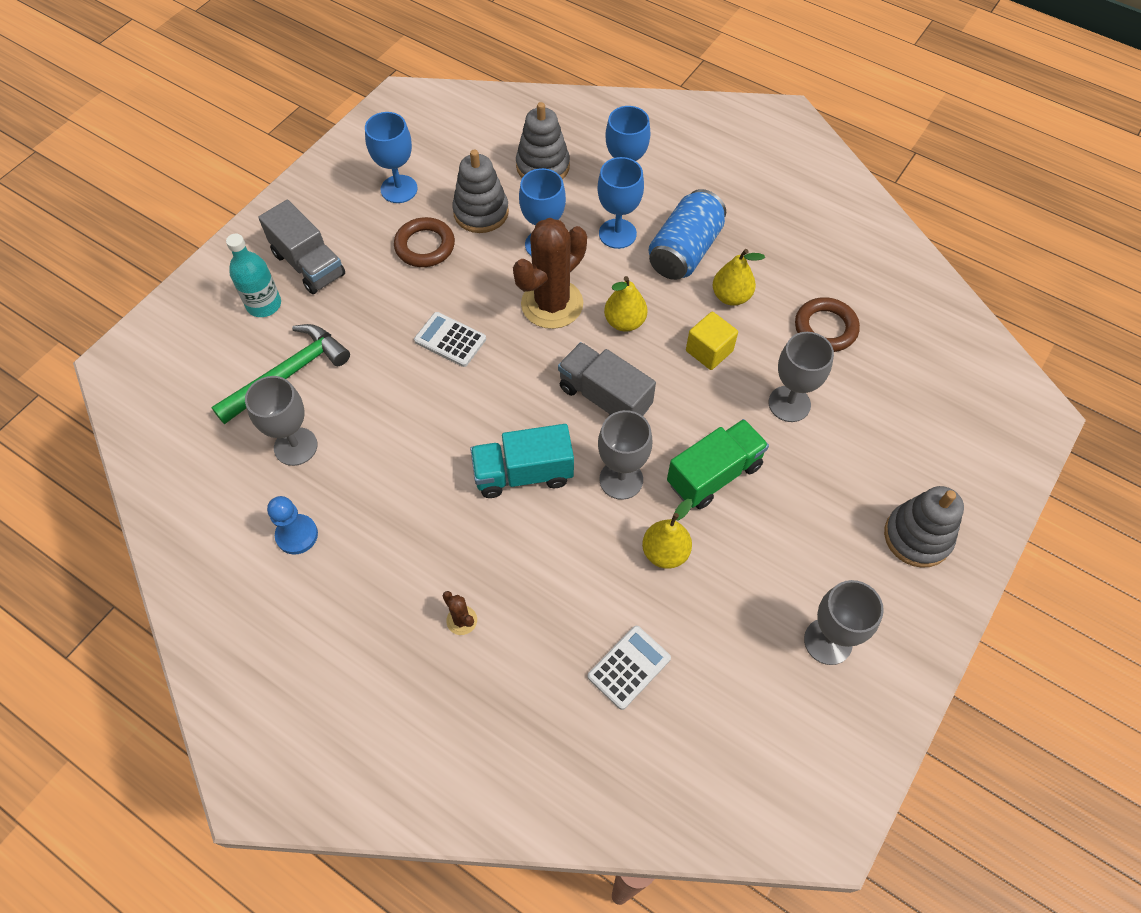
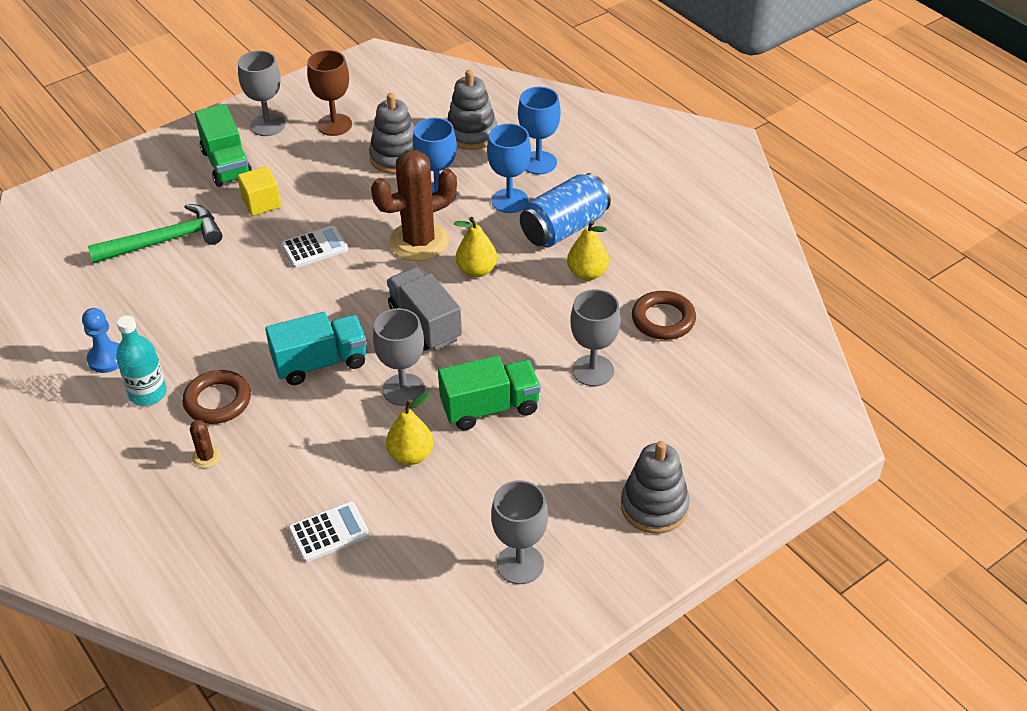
camera: 20 degrees right, 15 degrees down
(264, 304) = (173, 185): turquoise bottle -> turquoise bottle (148, 393)
(295, 446) = (141, 295): grey goblet -> grey goblet (268, 125)
(308, 264) = (226, 164): grey truck -> green truck
(399, 189) = (334, 125): blue goblet -> brown goblet
(425, 246) = (332, 172): brown ring -> brown ring (217, 401)
(450, 340) = (314, 248): white calculator -> white calculator turned 105 degrees clockwise
(523, 473) = (320, 363): turquoise truck -> turquoise truck turned 150 degrees clockwise
(709, 351) = (541, 311): yellow cube -> yellow cube (261, 203)

